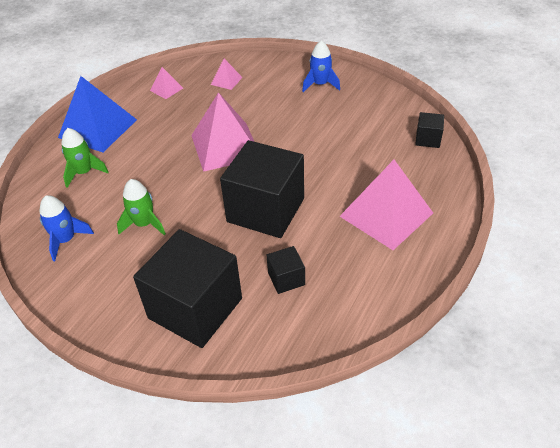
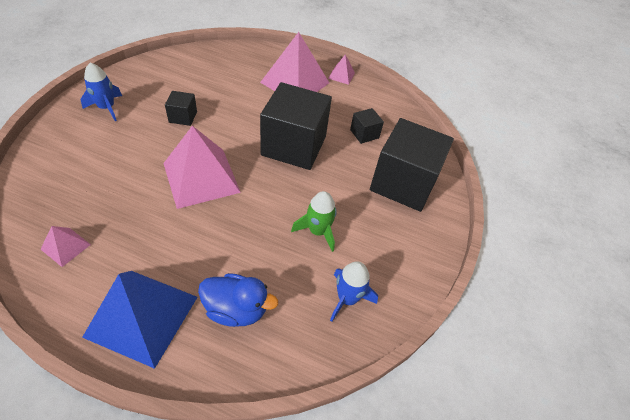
camera: 105 degrees left, 5 degrees up
(84, 172) = (236, 309): green rocket -> blue duck
(226, 81) = (69, 184): pink pyramid -> pink pyramid (341, 75)
(428, 139) = (209, 54): black cube -> black cube (183, 117)

